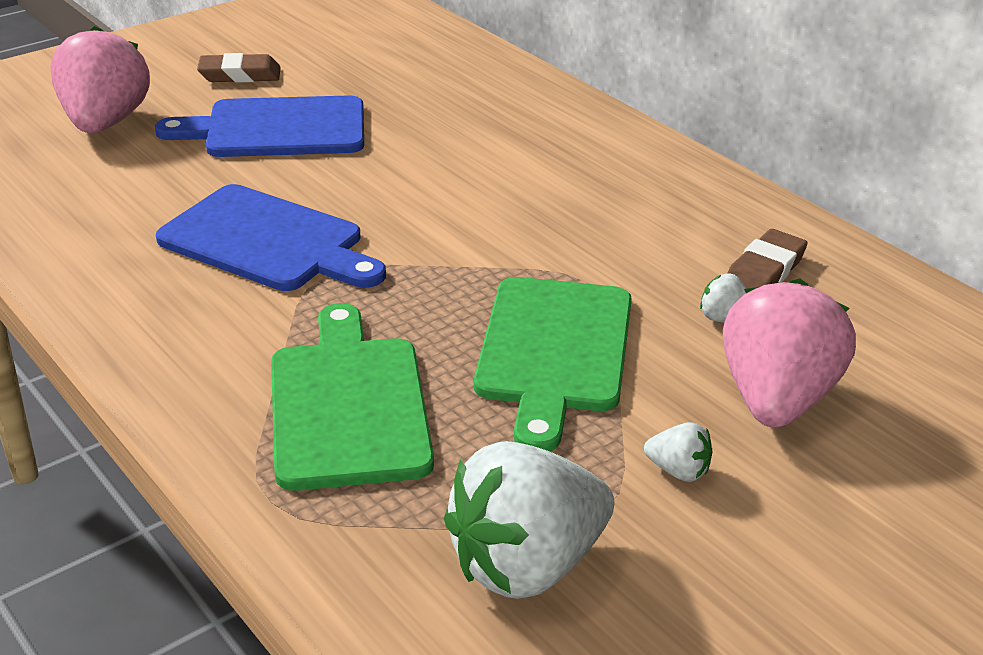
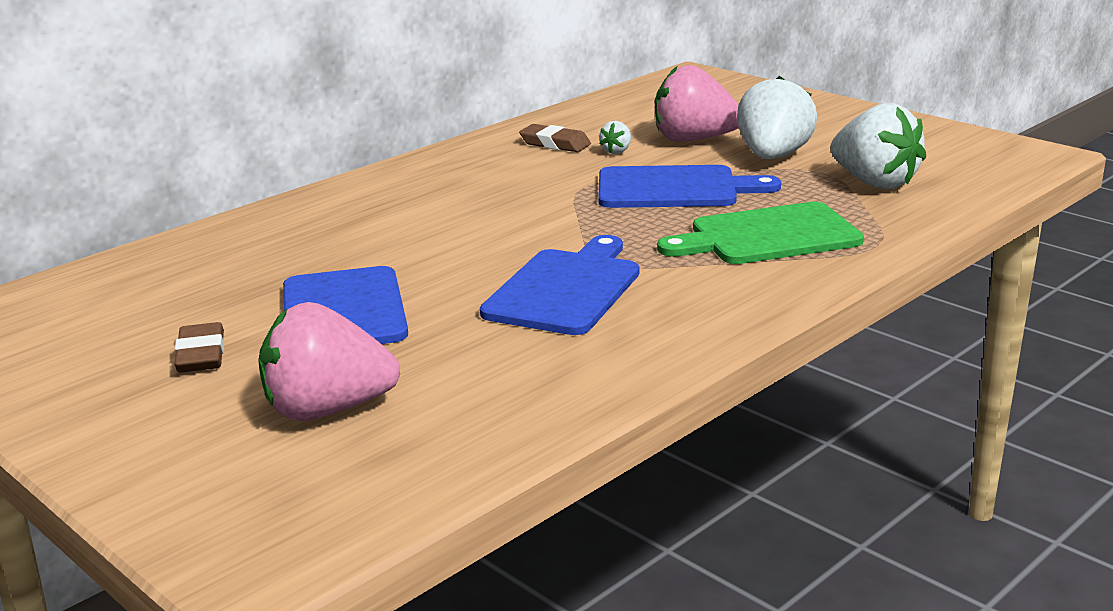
camera: 95 degrees left, 10 degrees down
(553, 351) = (674, 189): green cutting board -> blue cutting board
(678, 471) = (773, 157): white strawberry -> white strawberry, size x2.35

